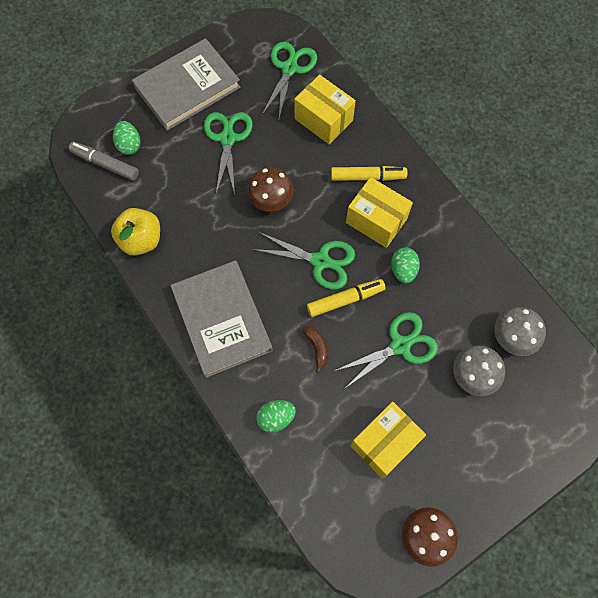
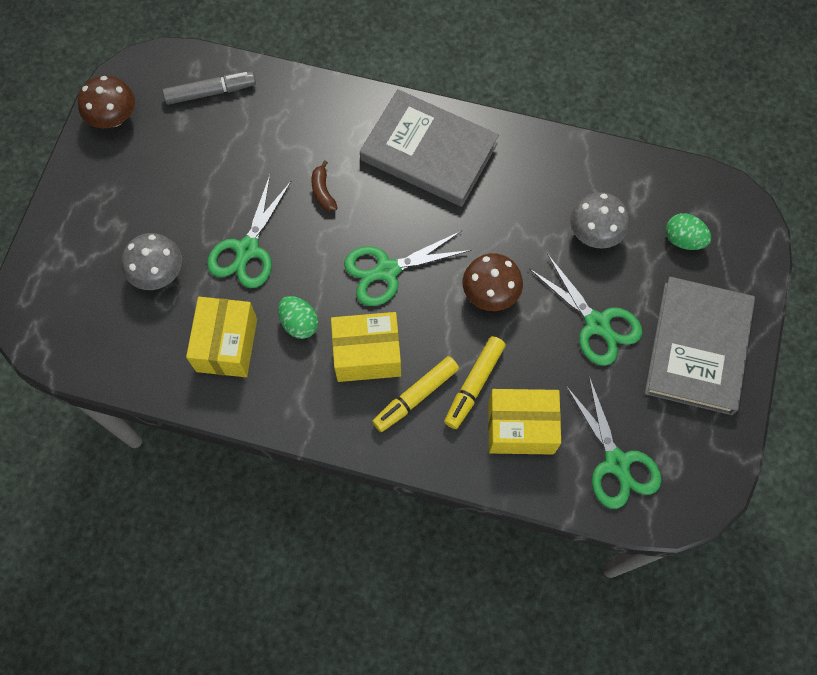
camera: 140 degrees right, 0 degrees up
(105, 164) = (682, 203): grey marker -> grey marker (210, 92)
(141, 240) = (571, 162): yellow apple -> none
(276, 418) = (309, 112): green egg -> none
(316, 347) = (323, 191): brown banana -> brown banana turned 45 degrees clockwise
(345, 300) = (332, 252): yellow marker -> yellow marker (474, 384)
(384, 443) = (199, 160): yellow box -> yellow box (226, 345)
(512, 338) = (143, 337): grey mushroom -> grey mushroom (594, 233)

